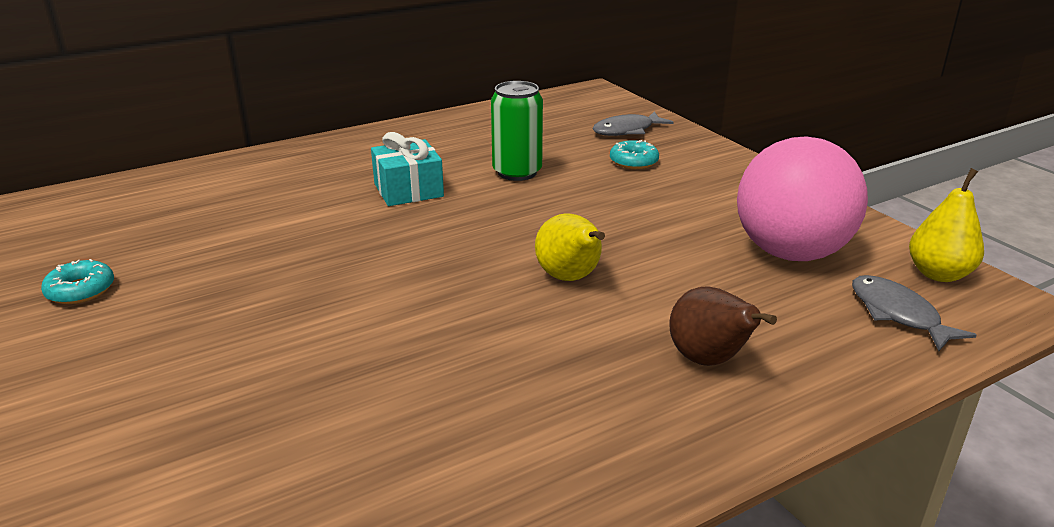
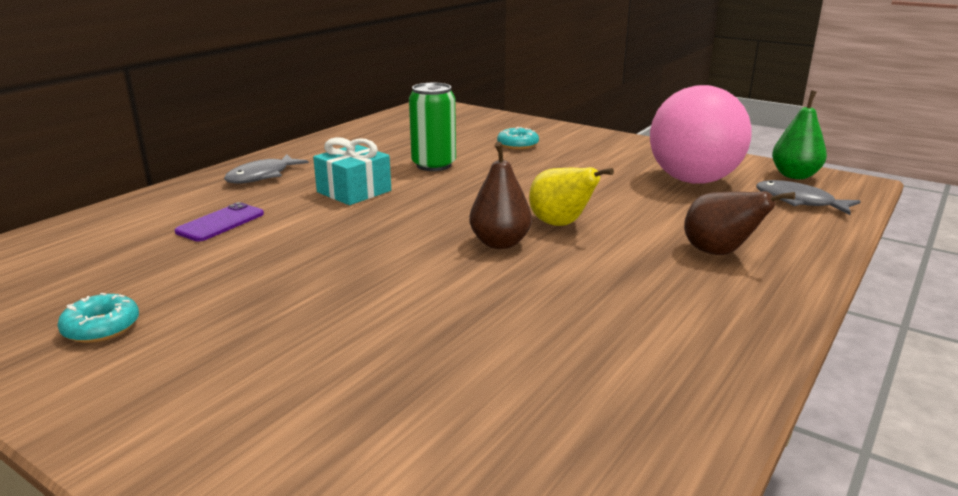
camera: 25 degrees left, 5 degrees down
(262, 202) = (220, 223): none -> purple phone
(483, 286) = (500, 243): none -> brown pear
(627, 130) = (488, 126): grey fish -> grey fish (262, 176)
(938, 274) = (795, 175): yellow pear -> green pear

